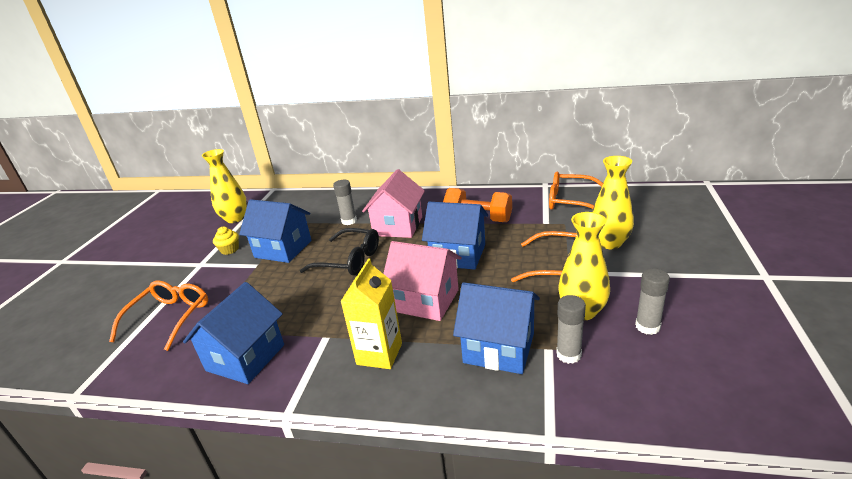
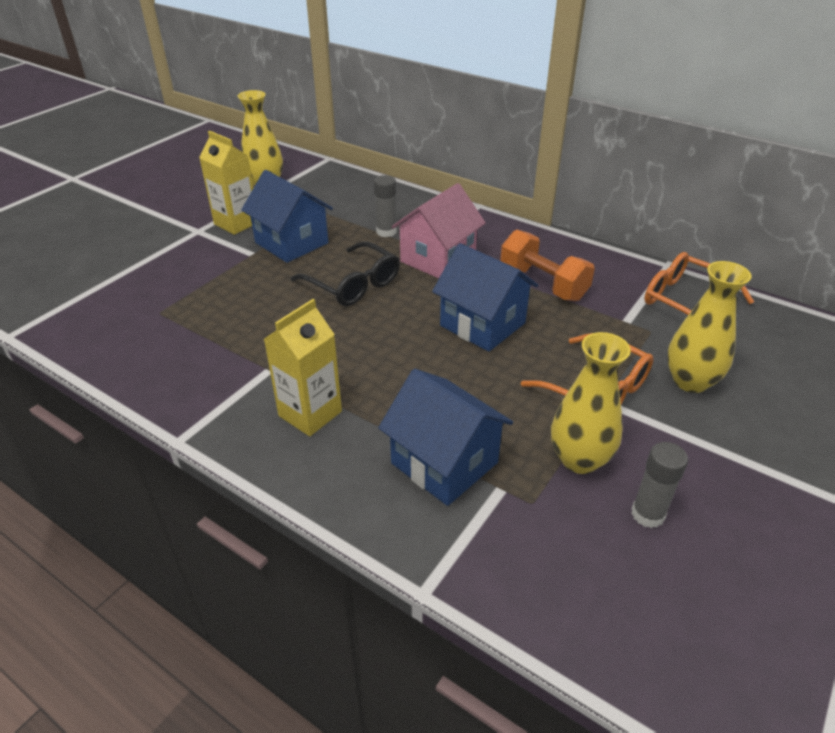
camera: 20 degrees right, 10 degrees up
(170, 317) = (134, 284): orange glasses -> none
(229, 250) = (236, 223): yellow cupcake -> yellow carton
(245, 357) = (177, 360): blue house -> none
(426, 300) = (403, 369): pink house -> none
(568, 354) = (519, 506): grey glue stick -> none

